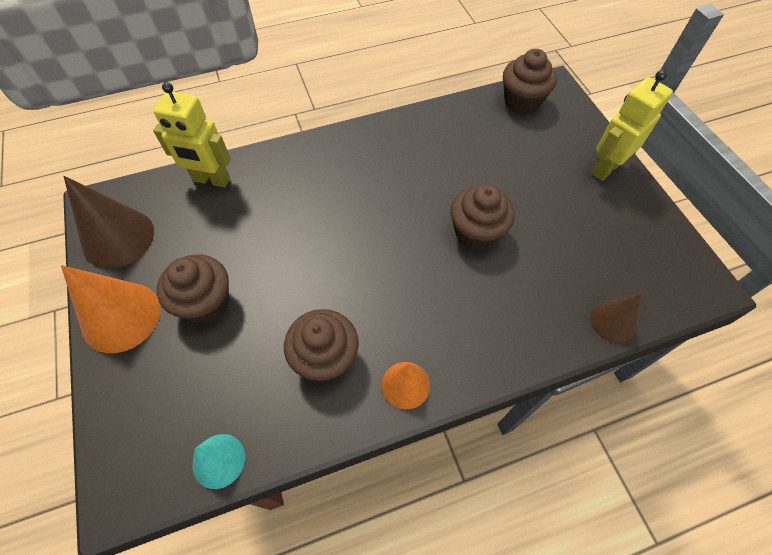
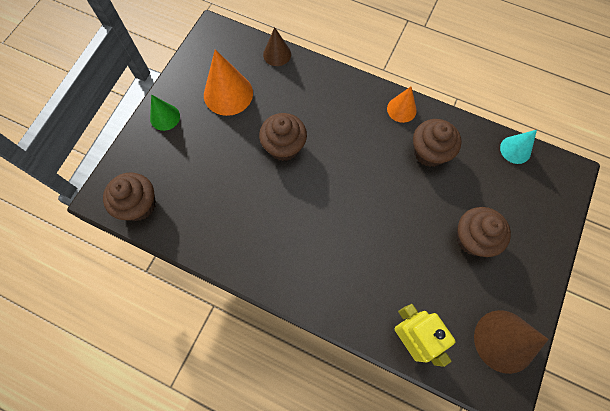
camera: 135 degrees left, 10 degrees up
(121, 317) = (529, 272): orange cone -> orange cone (228, 93)
(605, 168) = (165, 117): yellow robot -> green cone

